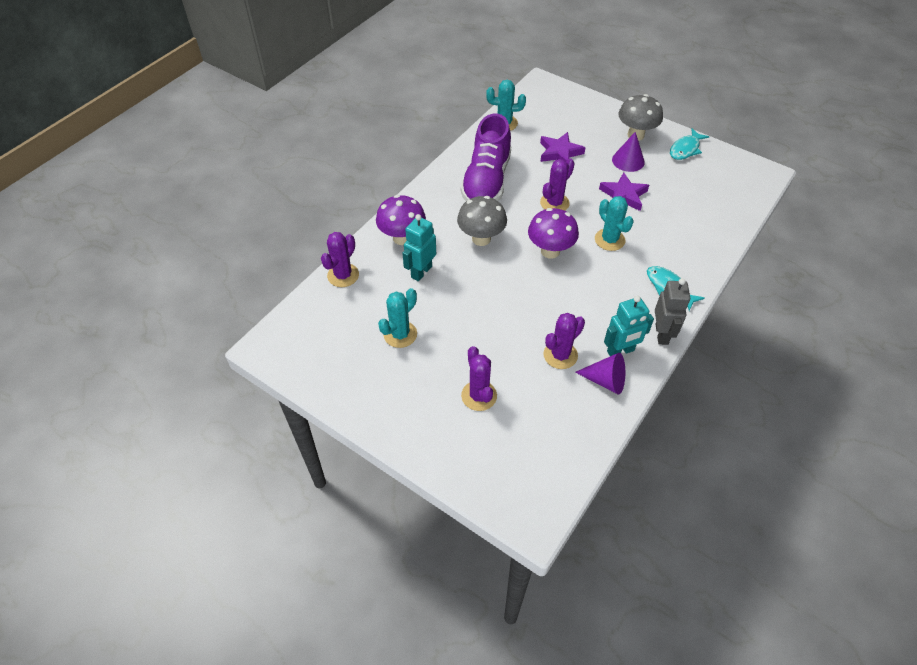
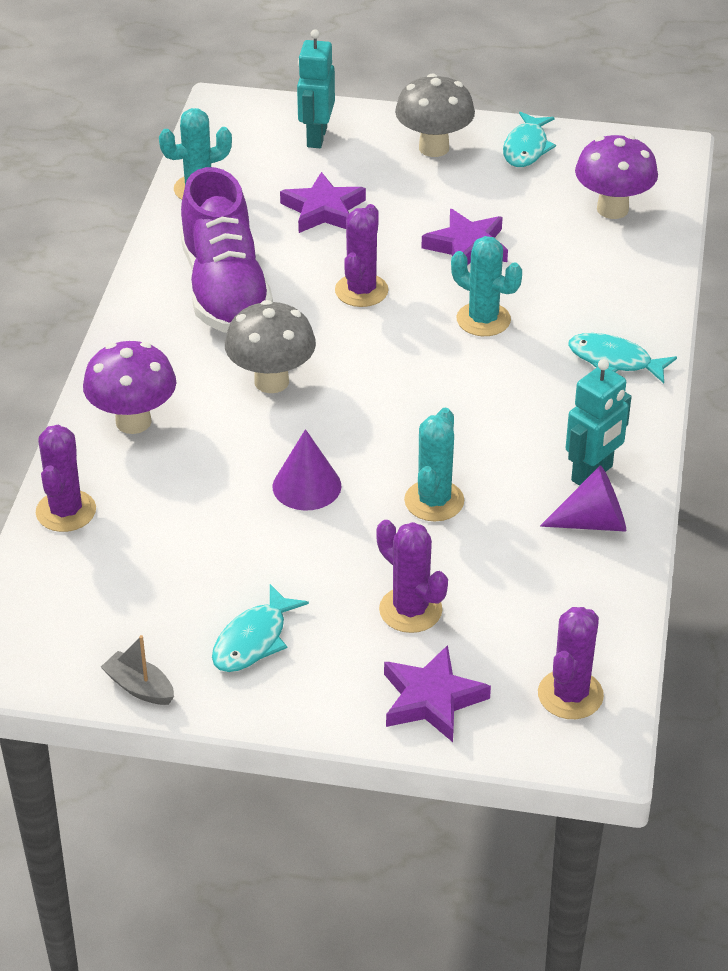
camera: 25 degrees left, 10 degrees down
(321, 386) = (139, 687): none -> grey boat
(390, 382) = (253, 640): none -> turquoise fish
(400, 334) = (225, 567): turquoise cactus -> turquoise cactus (434, 501)
(421, 272) = (200, 463): turquoise robot -> turquoise robot (316, 137)
(460, 454) = (431, 699): none -> purple star
(550, 251) = (398, 365): purple mushroom -> purple mushroom (612, 209)
(560, 355) = (503, 510): purple cactus -> purple cactus (570, 695)
(628, 160) = (444, 191): purple cone -> purple cone (306, 486)
(662, 334) = (640, 430): grey robot -> none

